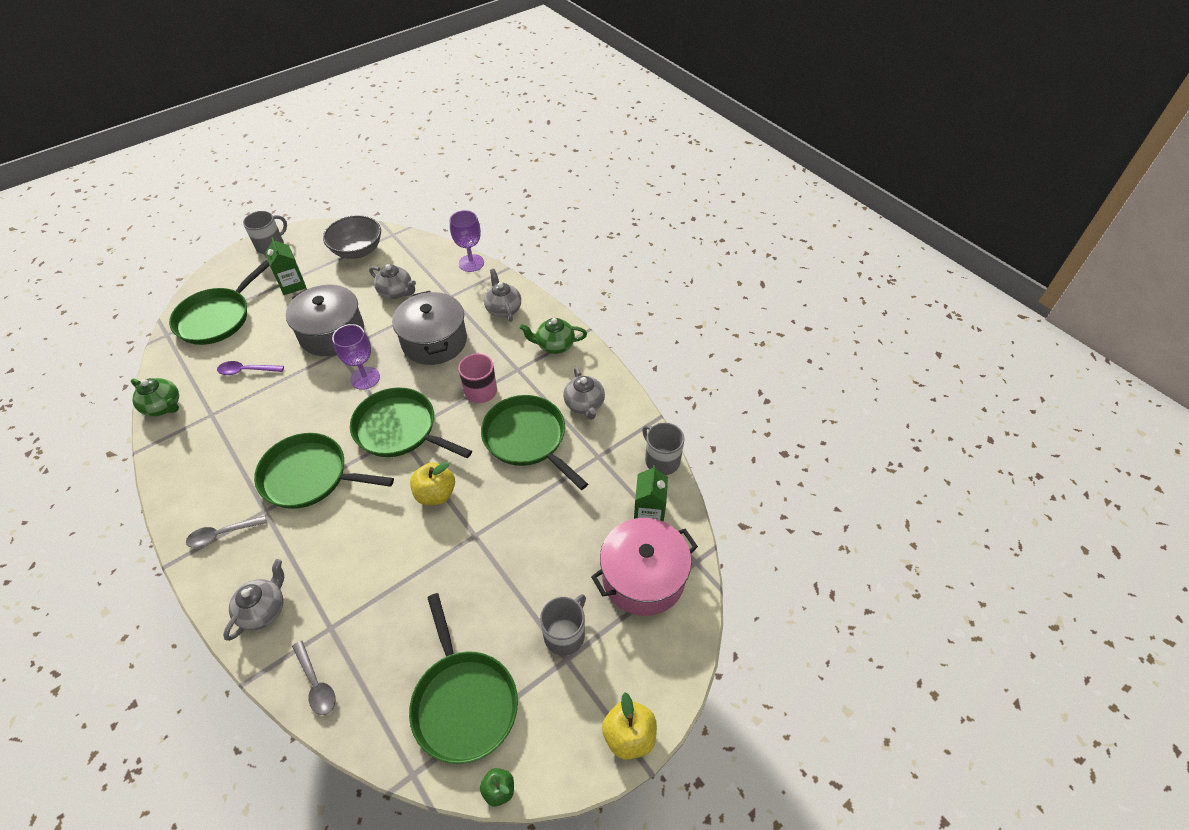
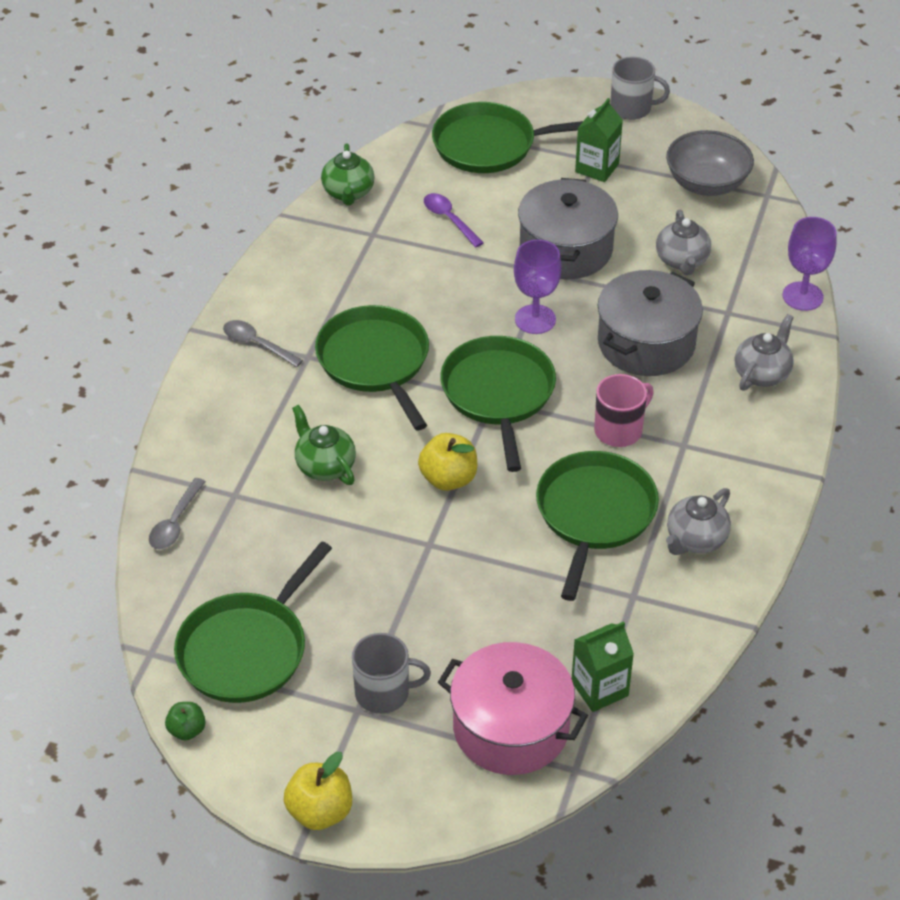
camera: 55 degrees right, 5 degrees down
(263, 610) = (211, 432): grey teapot -> none
(554, 345) = (757, 457): green teapot -> green teapot (325, 466)
(661, 460) = (687, 661): grey mug -> none

